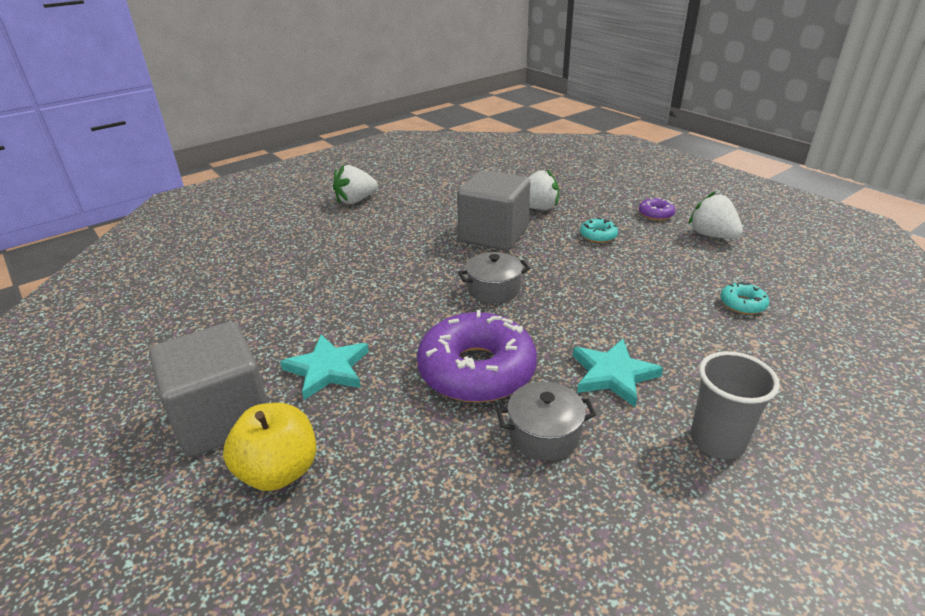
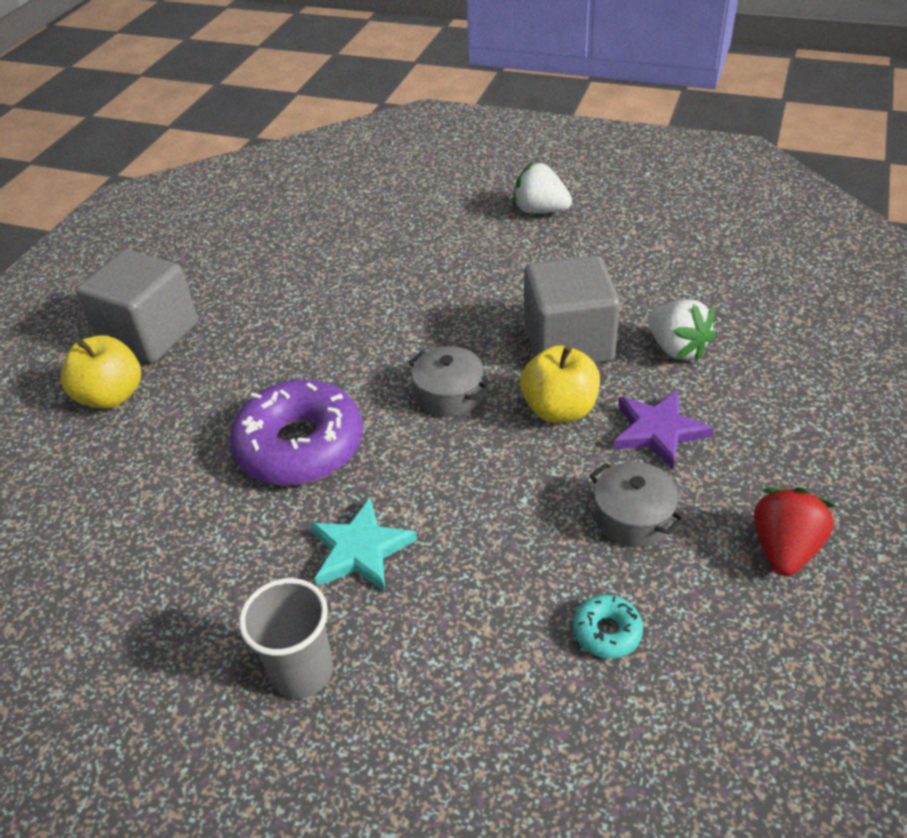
camera: 60 degrees right, 10 degrees up
(327, 369) = (240, 354): turquoise star -> none
(544, 434) = (237, 531): grey pot -> grey pot (632, 518)
(549, 257) = (559, 409): none -> yellow apple
(598, 236) = (658, 431): turquoise donut -> purple star
(656, 214) = (788, 466): purple donut -> none
(712, 235) = (784, 549): white strawberry -> red strawberry

